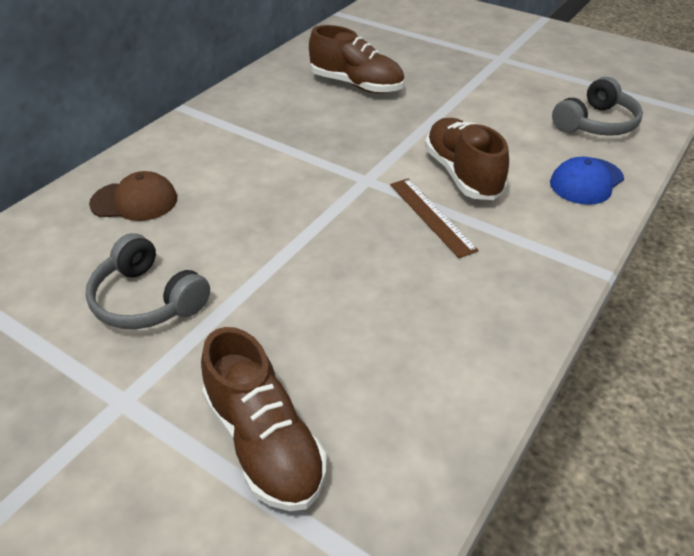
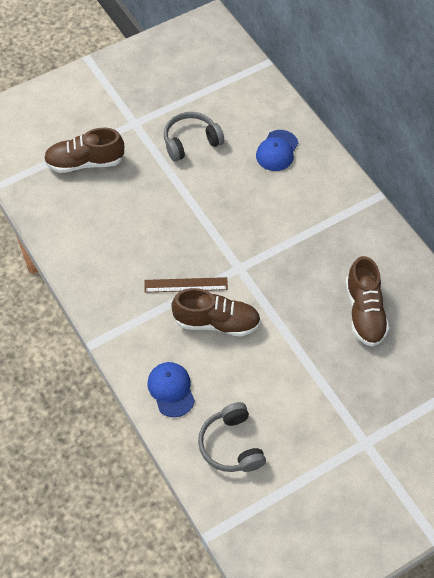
camera: 115 degrees right, 15 degrees up
(135, 201) = (277, 151): brown cap -> blue cap
(356, 85) = (364, 312): brown shoe -> brown shoe turned 60 degrees counterclockwise

